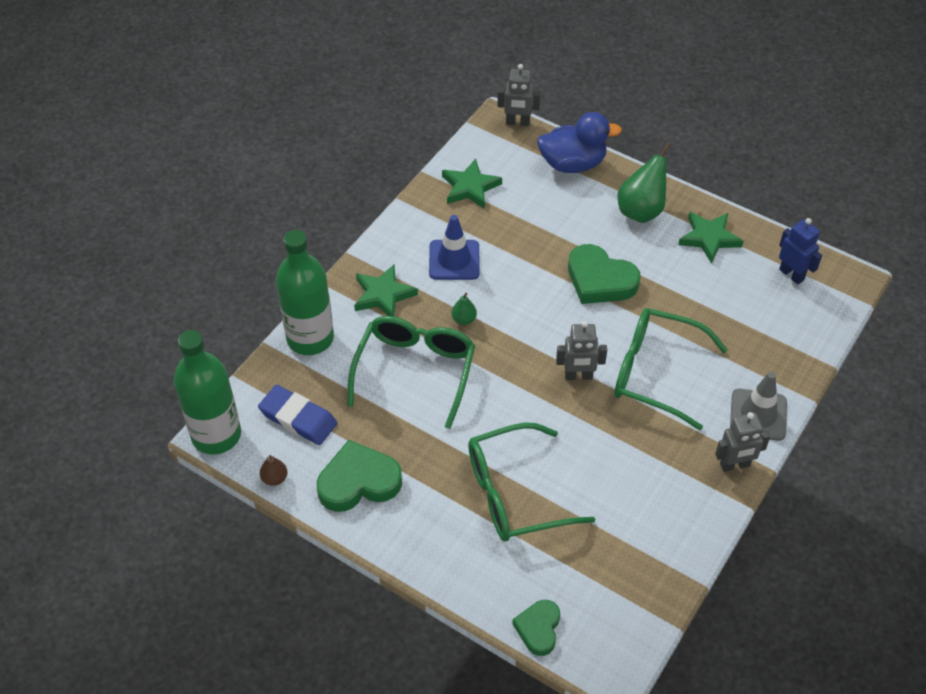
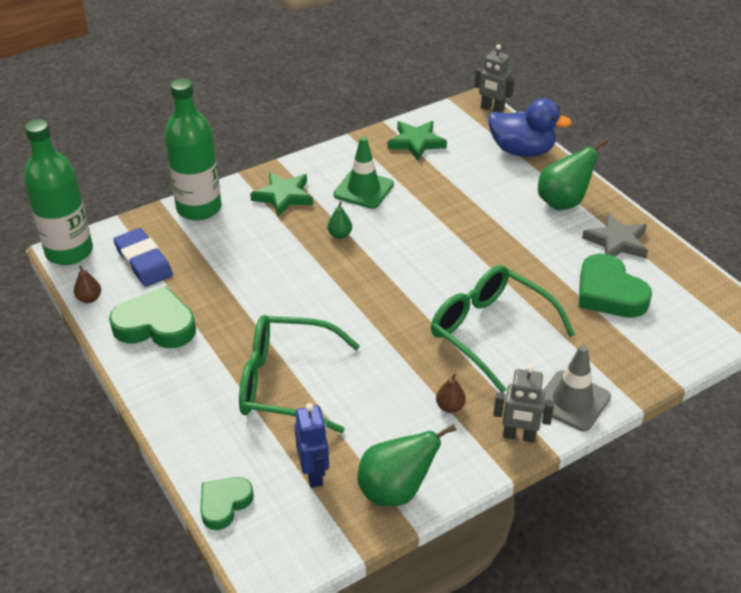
camera: 25 degrees right, 10 degrees down
(415, 371) = (267, 259): green glasses -> none
(454, 260) = (363, 190): blue traffic cone -> green traffic cone
(578, 376) = (413, 310): grey robot -> none
(600, 280) = (486, 243): green heart -> green heart (609, 293)
(665, 460) = (450, 407): none -> brown pear
(668, 556) = (395, 491): none -> green pear
(709, 238) = (617, 242): green star -> grey star
(791, 274) = (684, 295): blue robot -> blue robot (314, 473)

